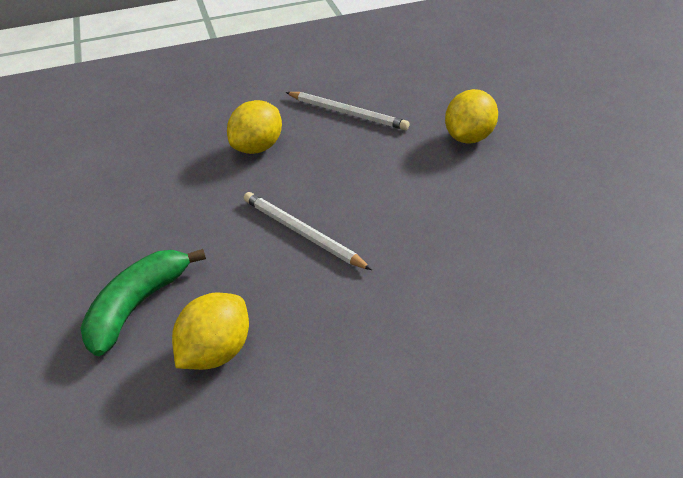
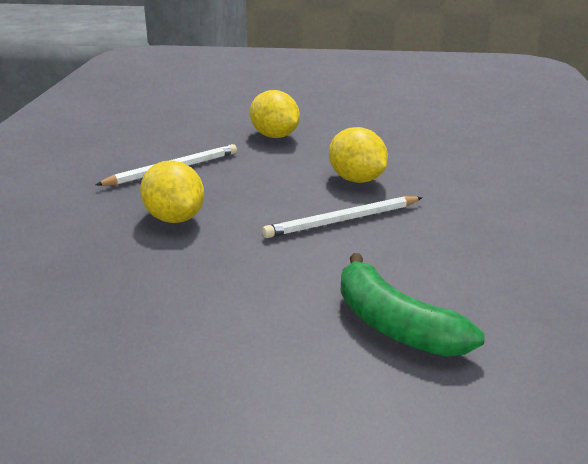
camera: 70 degrees left, 15 degrees down
(216, 352) = (487, 287): yellow lemon -> yellow lemon (356, 180)

